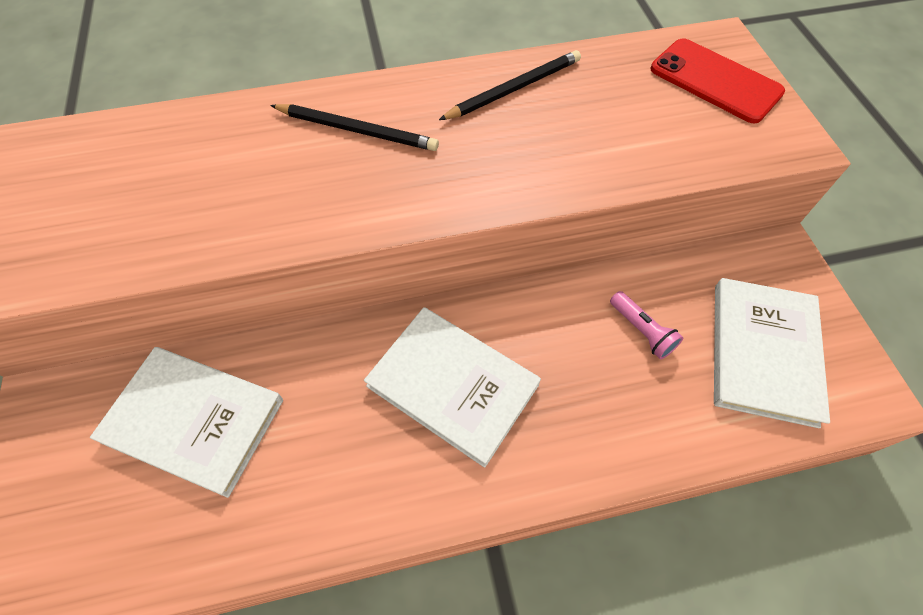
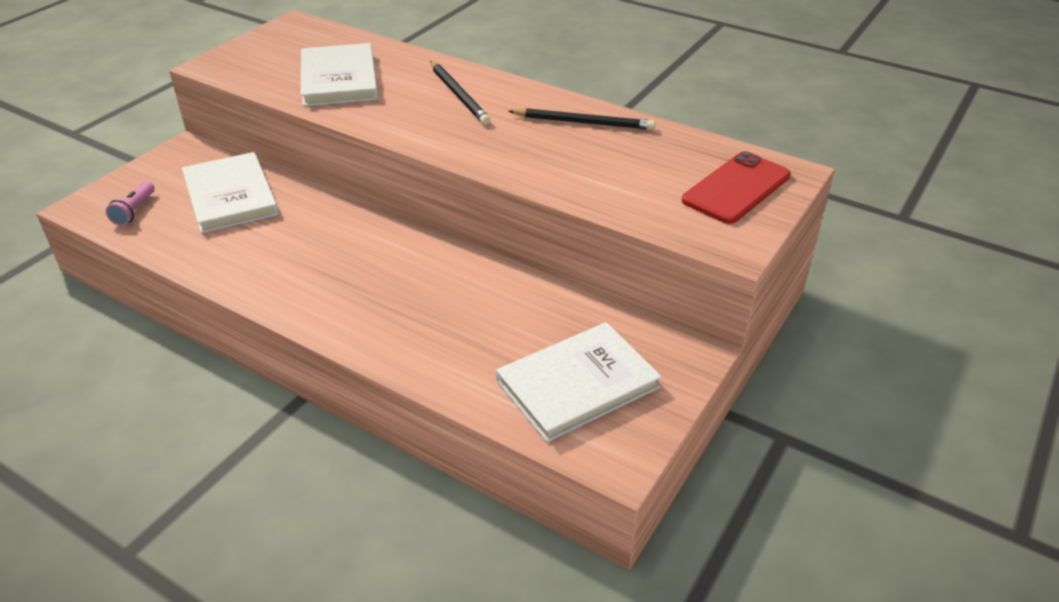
camera: 45 degrees right, 20 degrees down
(453, 385) = (365, 266): white book -> white book (339, 79)
(642, 331) = (514, 319): pink flashlight -> pink flashlight (134, 211)
(715, 81) = (736, 188): red phone -> red phone turned 45 degrees clockwise

